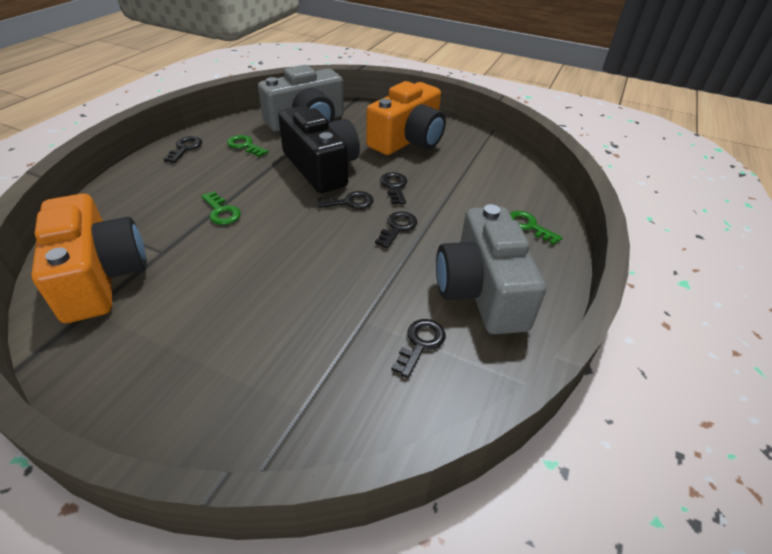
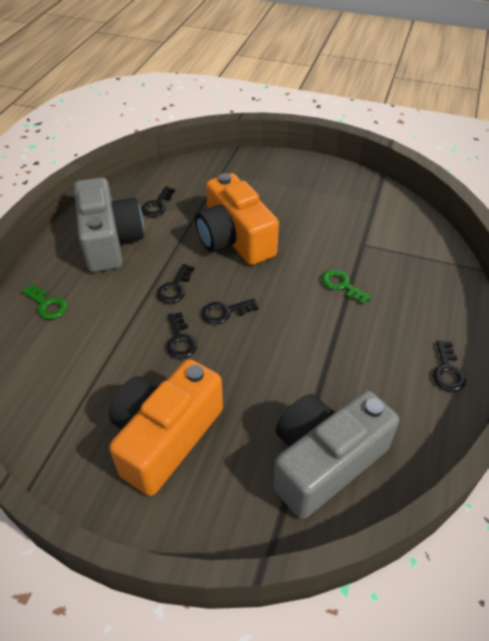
camera: 175 degrees right, 5 degrees up
(100, 276) = (389, 222): orange camera -> orange camera (234, 239)
(245, 145) = (380, 388): green key -> none
(321, 167) = (269, 360): black camera -> none

